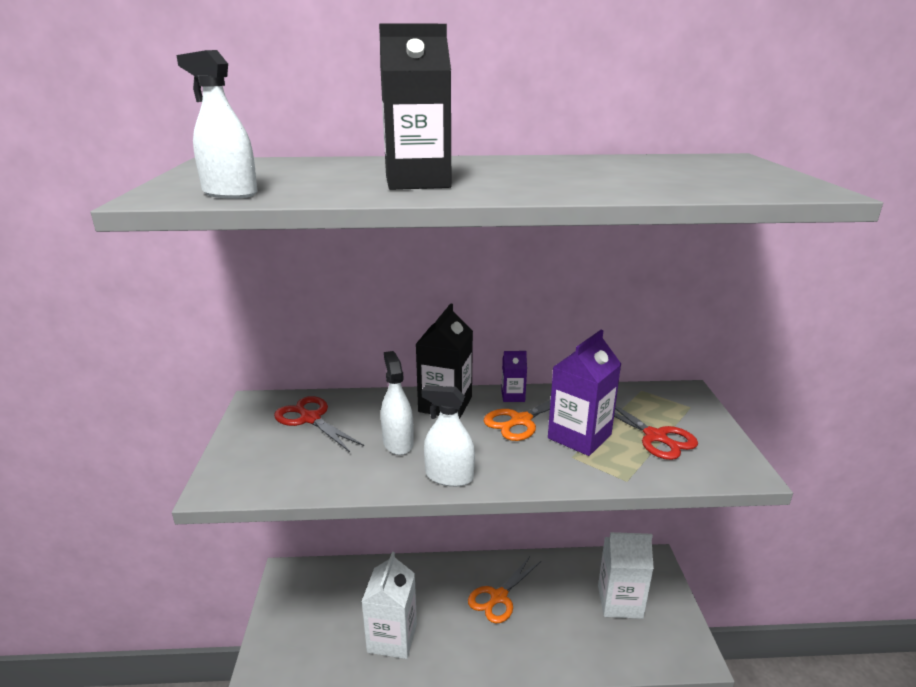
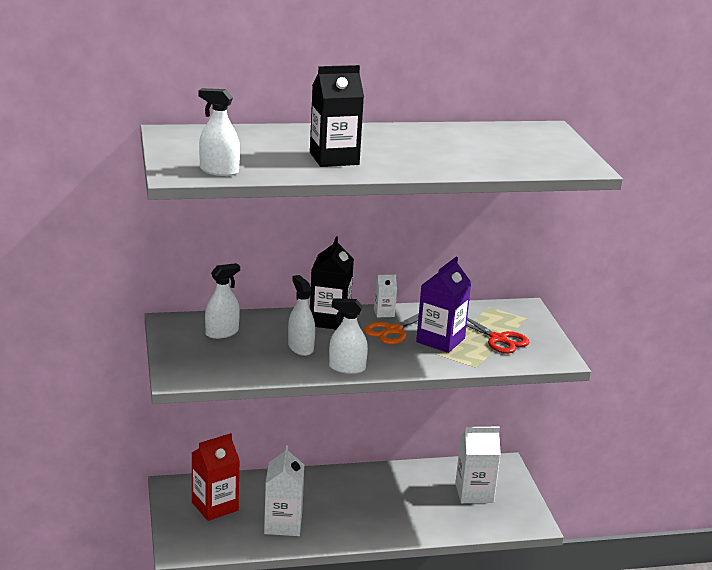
camera: 10 degrees left, 0 degrees up
(310, 418) = (222, 332): red scissors -> white spray bottle
(323, 605) = (215, 506): none -> red carton
(498, 597) = (369, 494): orange scissors -> none
(513, 396) = (384, 313): purple carton -> white carton

